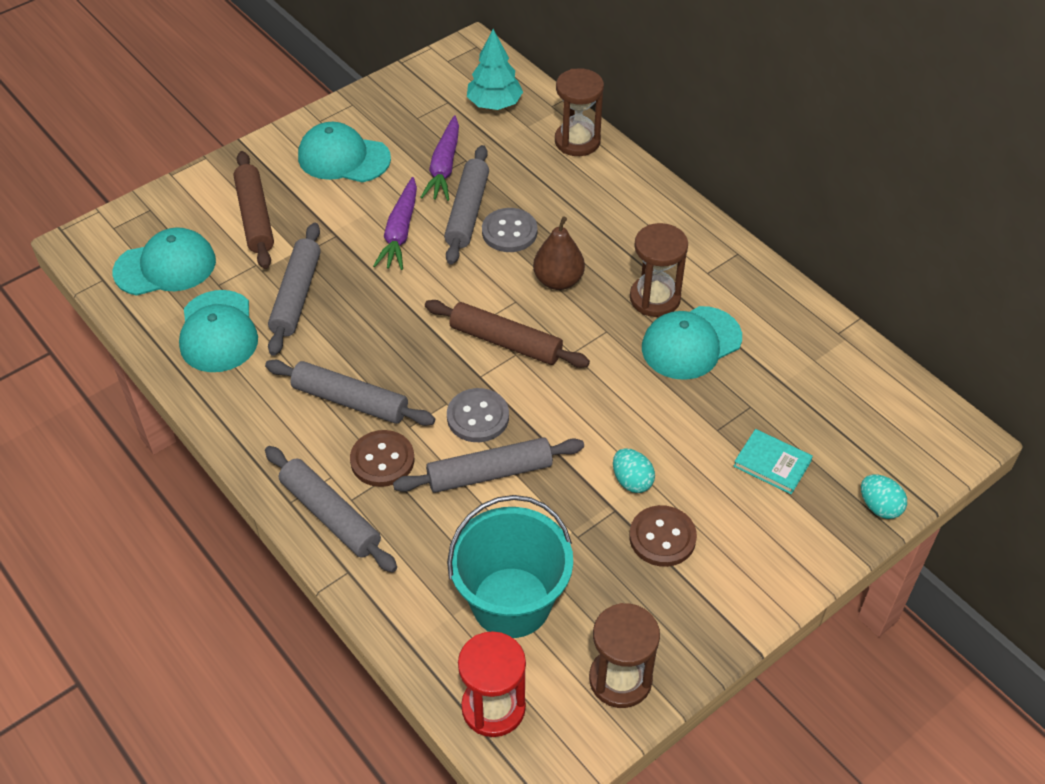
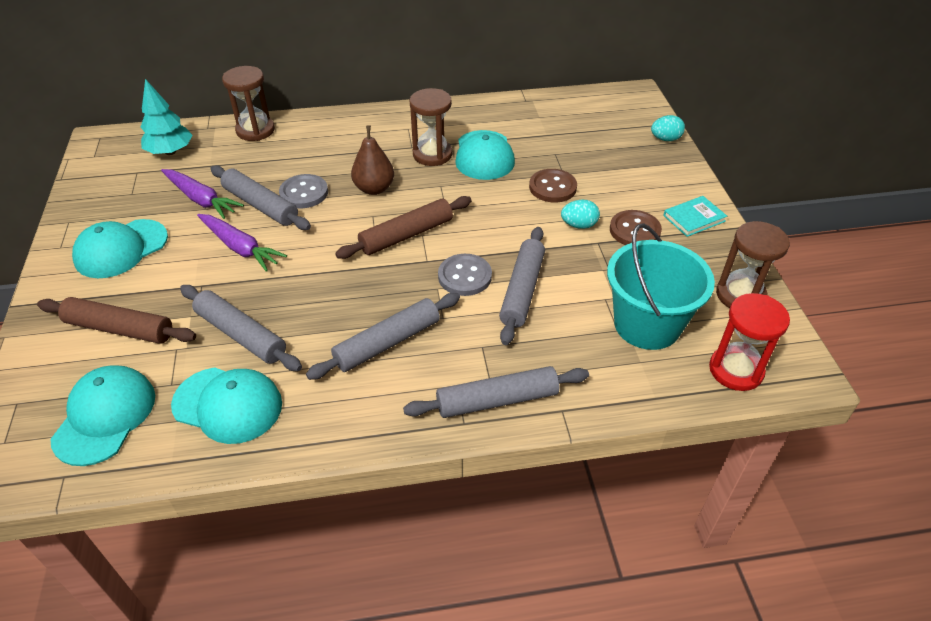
camera: 60 degrees left, 5 degrees down
(382, 460) = (464, 346): brown button -> brown button (552, 187)
(772, 464) = (606, 163): turquoise book -> turquoise book (694, 218)

